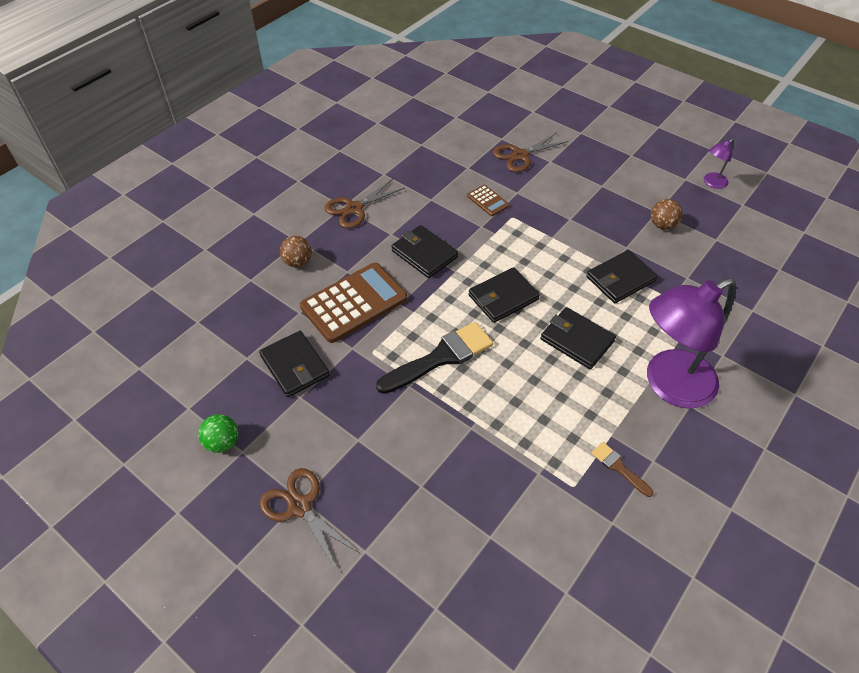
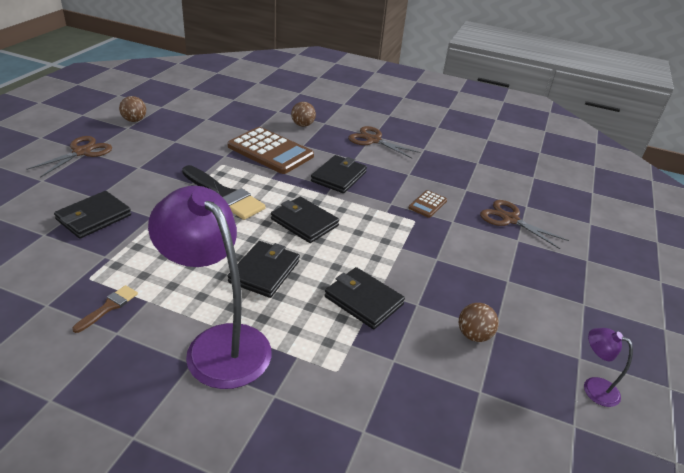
camera: 70 degrees right, 15 degrees down
(222, 442) = (134, 120): green ball -> brown ball
(295, 366) = (202, 136): black wallet -> black wallet (94, 217)

